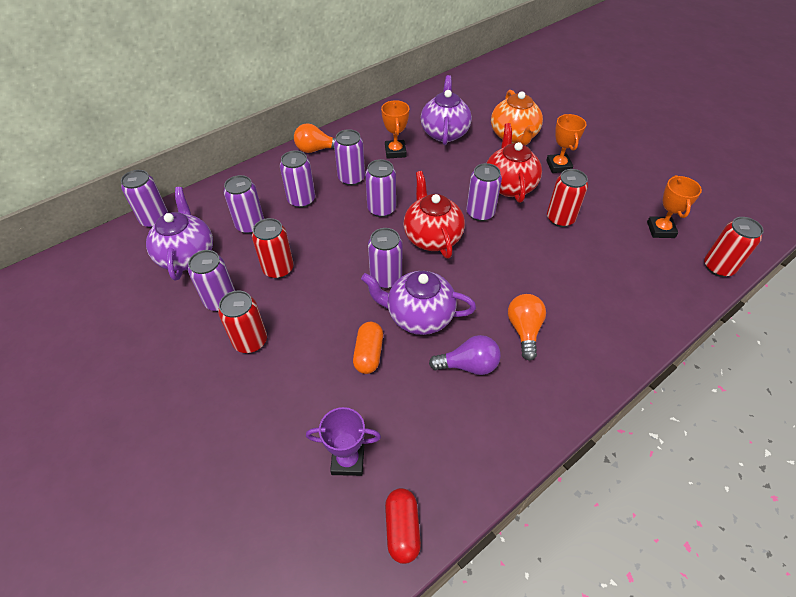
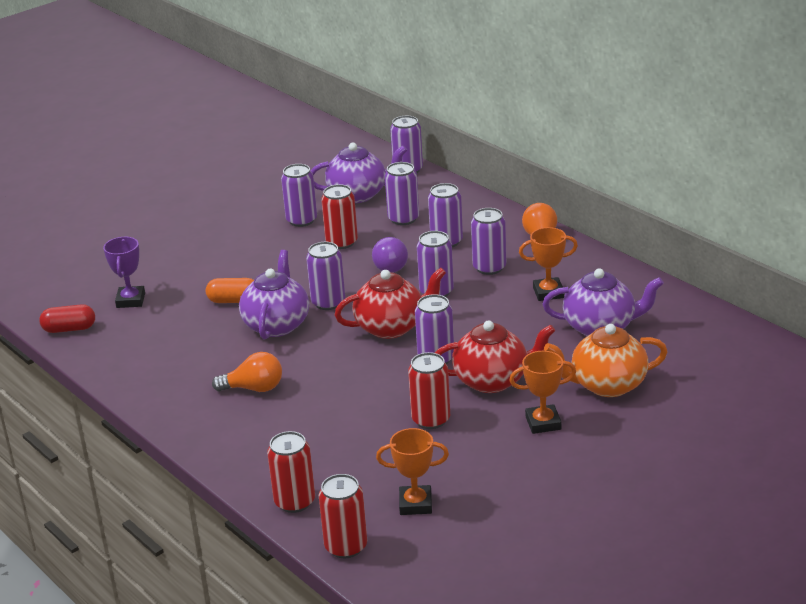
camera: 90 degrees right, 20 degrees down
(250, 341) = (254, 241): red can -> red can (295, 502)
(468, 365) = (214, 355): purple light bulb -> purple light bulb (390, 265)

